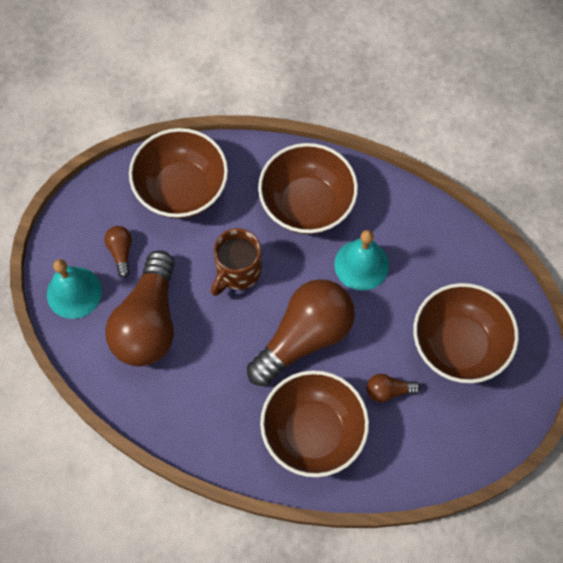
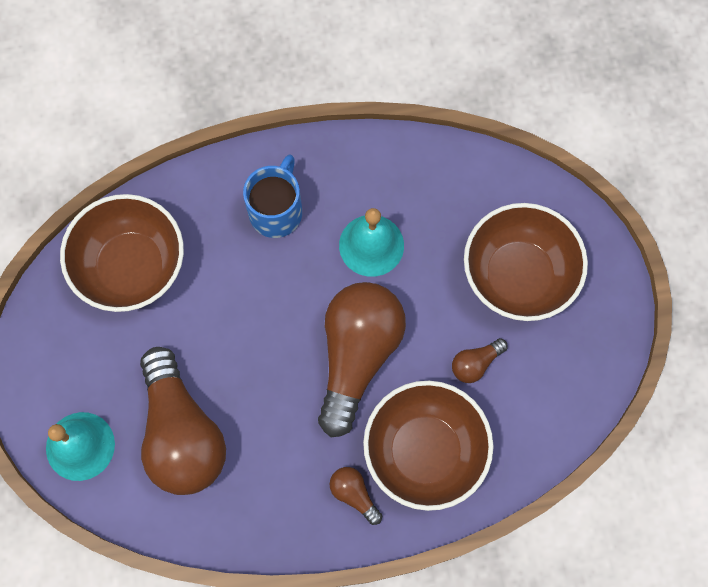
camera: 30 degrees left, 5 degrees up
(121, 252) = (105, 372): brown light bulb -> brown light bulb (354, 494)
(237, 271) = (245, 324): brown mug -> none
(307, 204) = (276, 211): brown bowl -> blue mug

